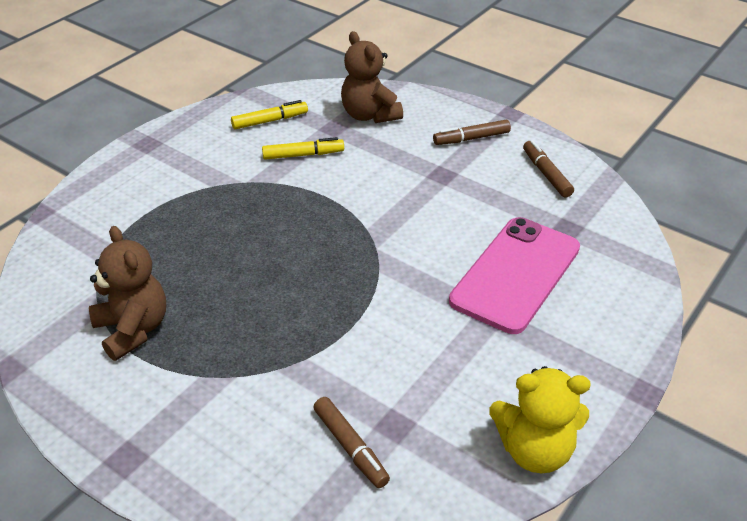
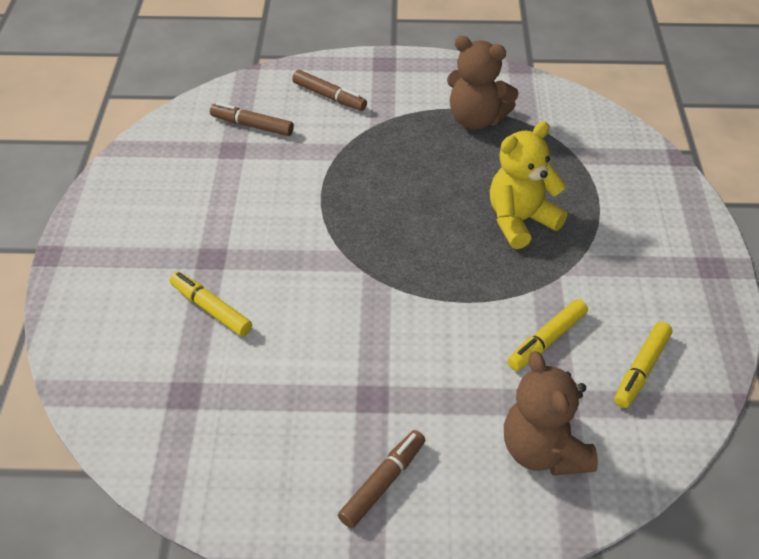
camera: 145 degrees right, 5 degrees up
(369, 115) = (543, 451): brown teddy bear -> brown teddy bear turned 135 degrees counterclockwise
(516, 274) = (211, 309): pink phone -> yellow marker
(534, 450) = (122, 178): yellow teddy bear -> yellow teddy bear (520, 221)
(546, 174) = (249, 470): brown marker -> brown marker (329, 96)

